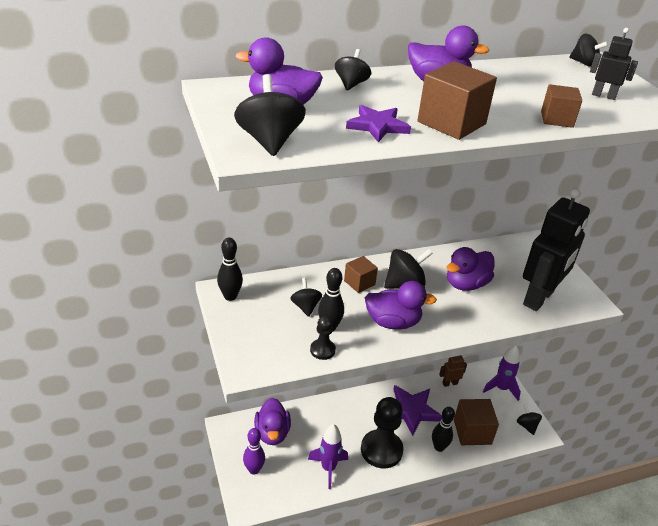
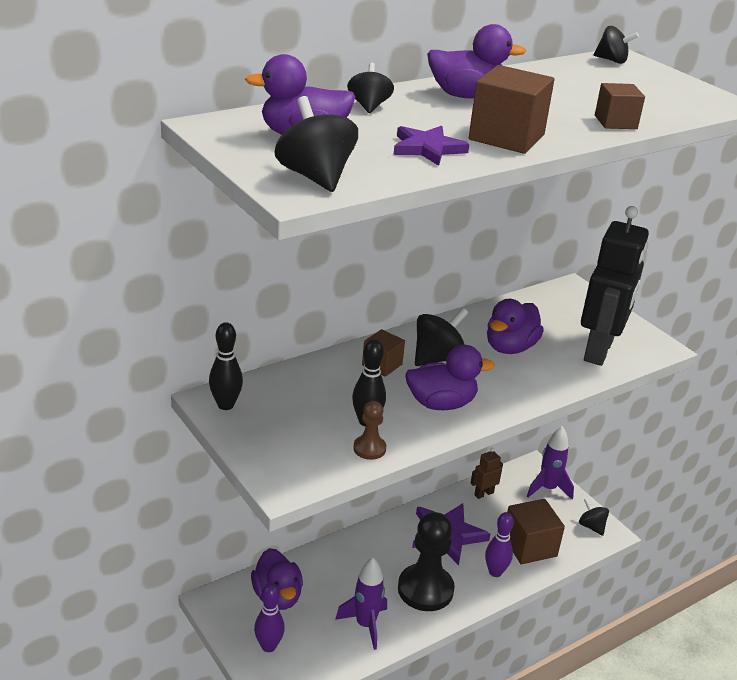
camera: 15 degrees left, 5 degrees down
(305, 307) = (327, 402): black spinning top -> none
(322, 350) = (369, 448): black pawn -> brown pawn
(439, 447) = (495, 572): black bowling pin -> purple bowling pin
(603, 96) = (650, 93): black robot -> none

